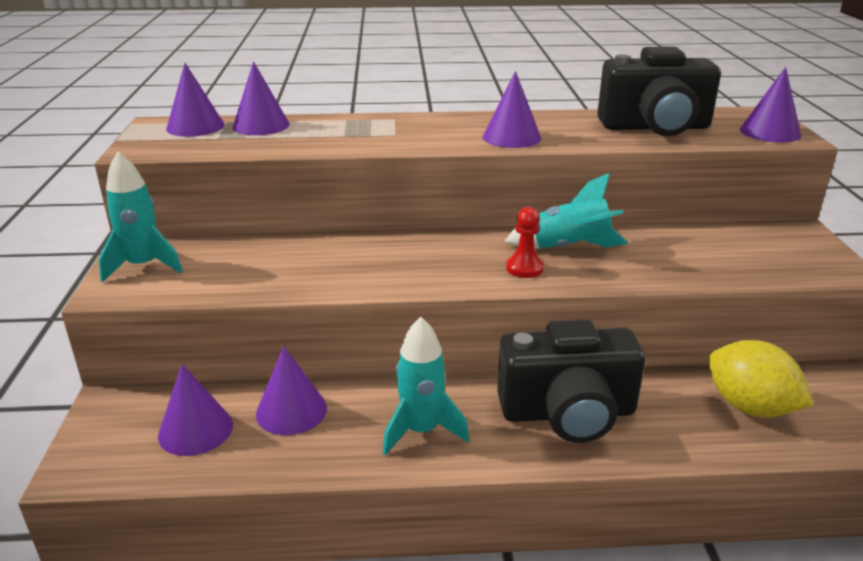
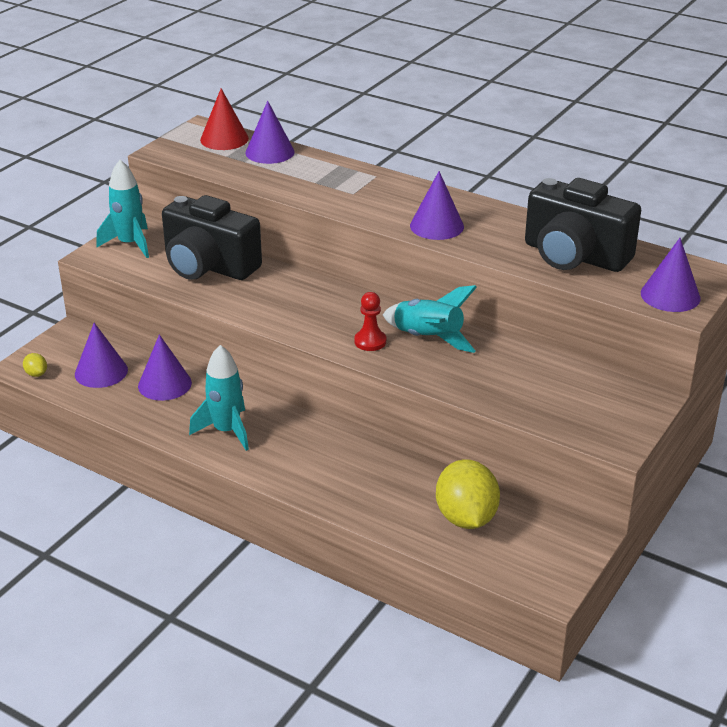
camera: 35 degrees right, 5 degrees up
(105, 469) = (36, 374): none -> yellow lemon
(195, 127) = (224, 139): purple cone -> red cone
(568, 413) = (332, 463): black camera -> black camera (208, 266)

